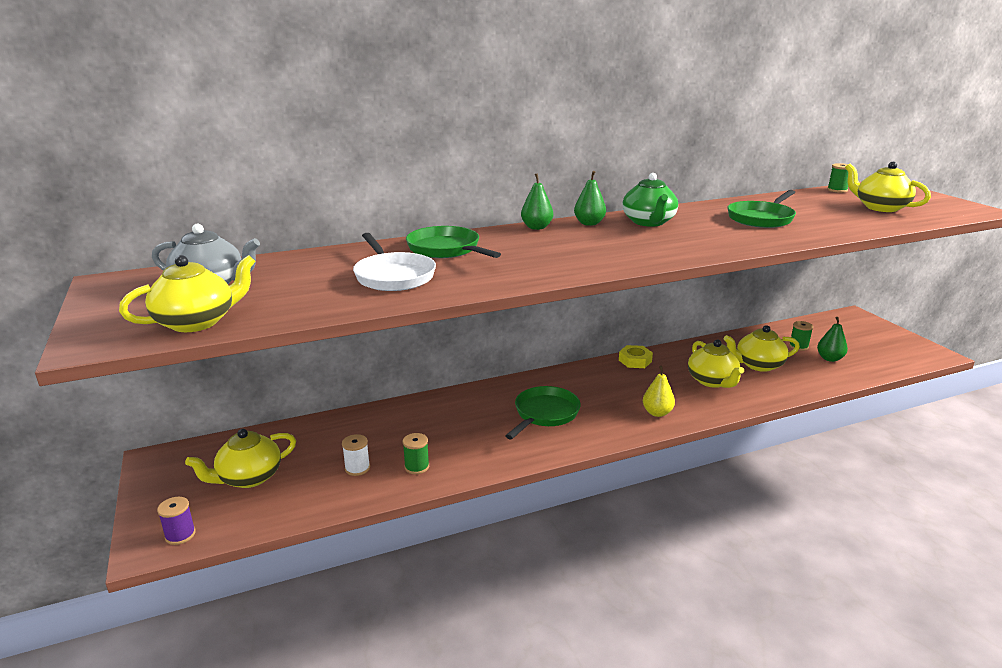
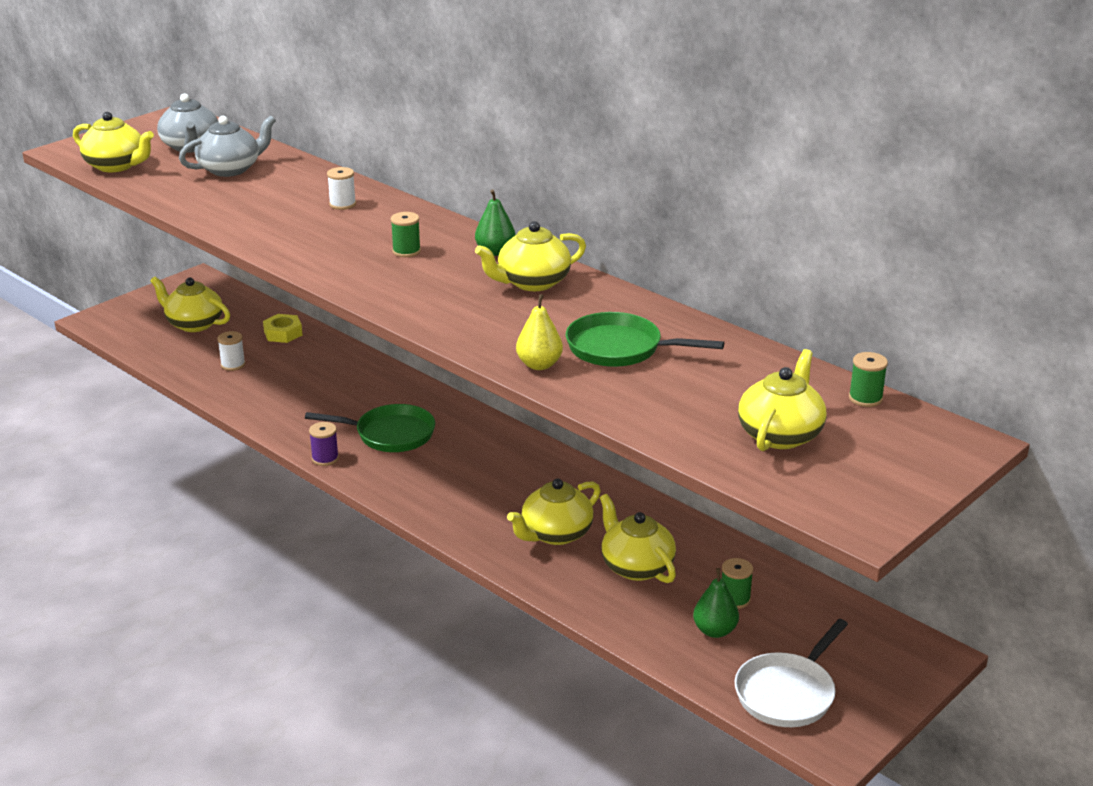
camera: 65 degrees right, 5 degrees up
(180, 535) = (112, 325): purple spool -> purple spool (325, 458)
(301, 276) = (231, 169): none -> grey teapot
(393, 276) = (253, 201): white pan -> white pan (787, 693)
(417, 467) = (251, 391): green spool -> green spool (406, 251)
(446, 249) = (342, 204): green pan -> white spool
(536, 227) = (454, 229): green pear -> none
(635, 361) = (567, 469): yellow nut -> yellow nut (283, 333)
(649, 222) = (532, 282): green teapot -> yellow teapot
(657, 413) = (442, 504): yellow pear -> yellow pear (539, 365)

